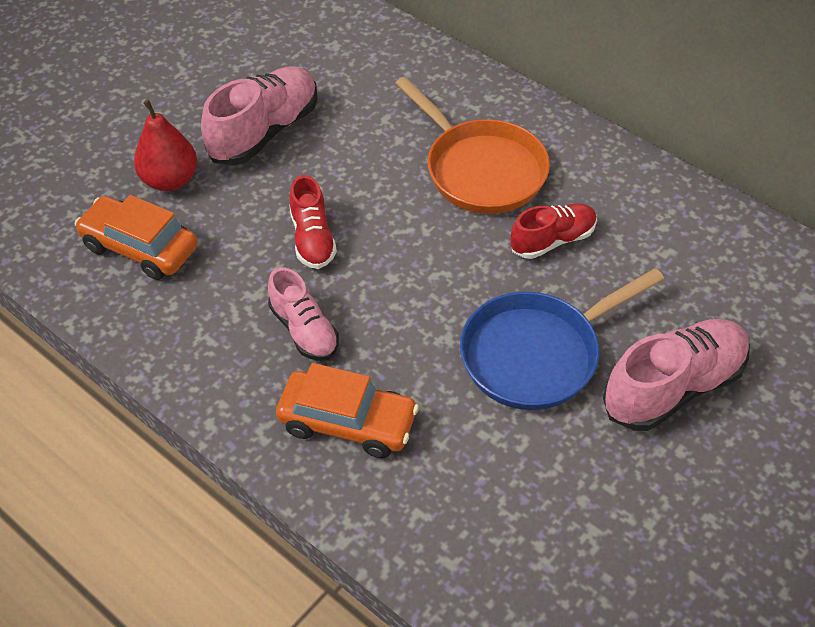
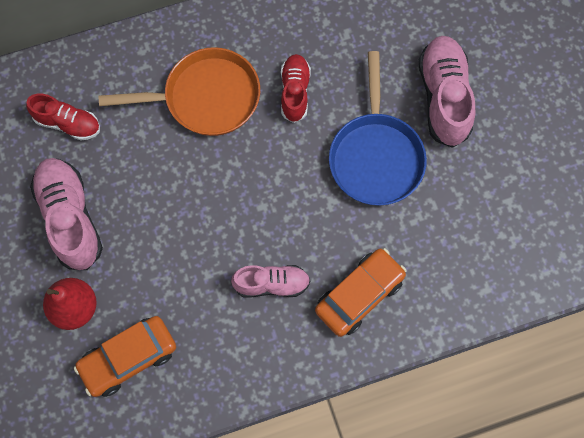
camera: 60 degrees left, 20 degrees up
(312, 238) = (196, 238): red shoe -> red shoe (68, 123)

